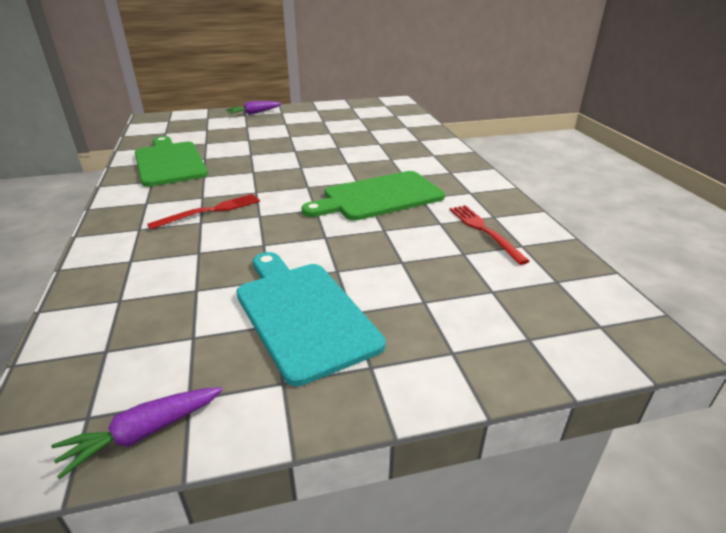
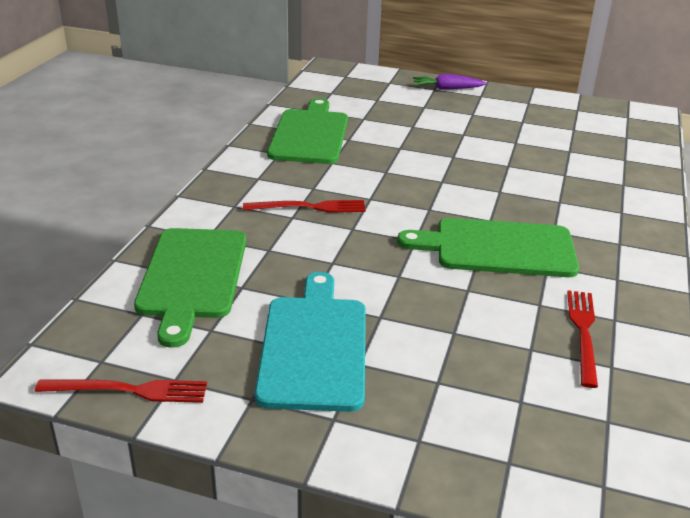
camera: 30 degrees right, 0 degrees up
(139, 298) = (192, 277): none -> green cutting board
(143, 433) = (129, 390): purple carrot -> red fork

